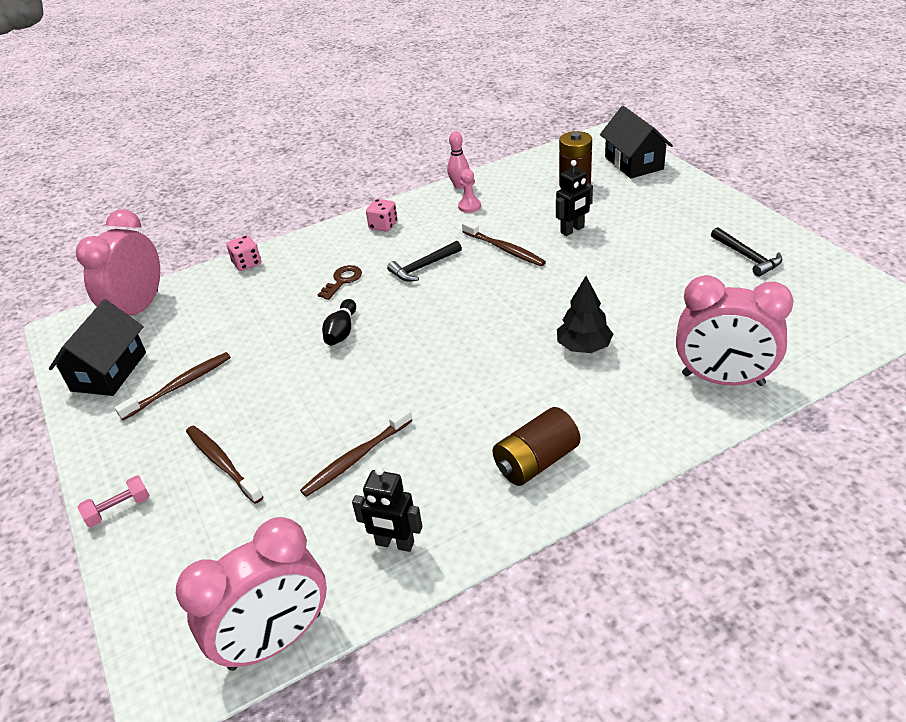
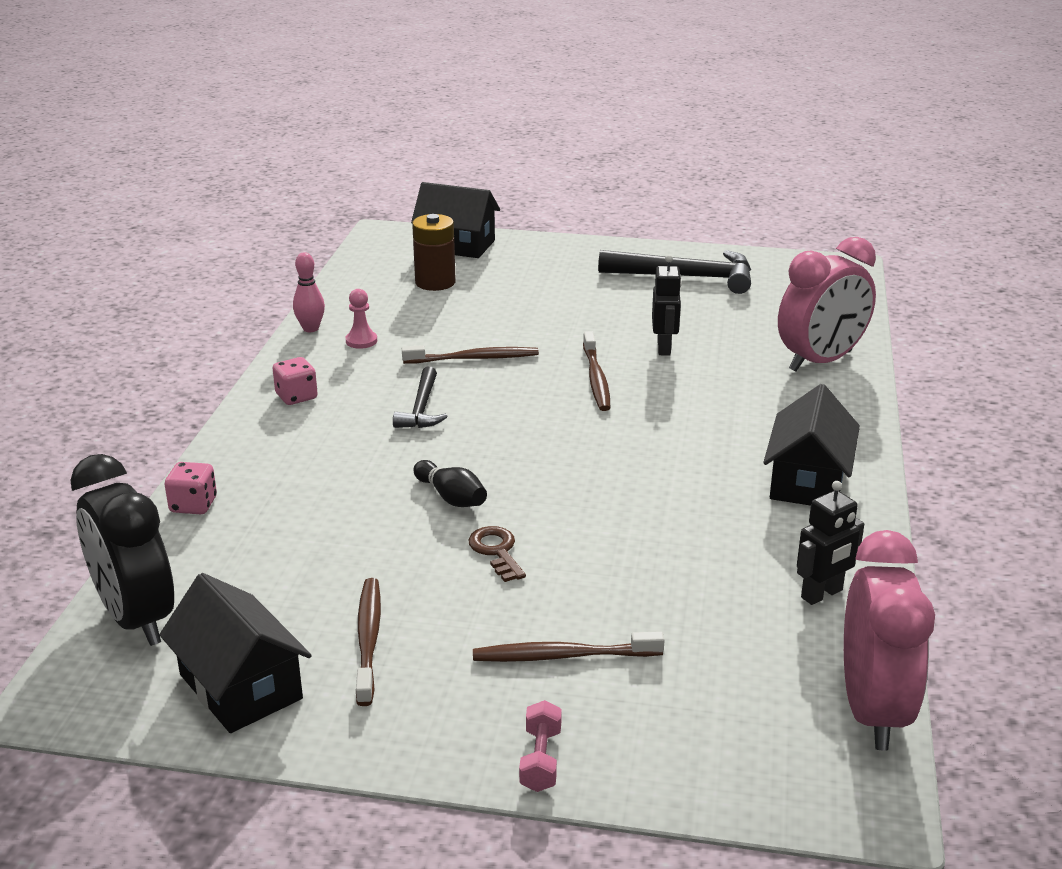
camera: 55 degrees left, 10 degrees down
(139, 309) = (136, 618): pink clock -> black clock
(342, 281) = (356, 460): brown key -> brown key (496, 551)
(356, 458) = (674, 569): brown toothbrush -> brown toothbrush (596, 379)
(536, 462) = (807, 481): brown battery -> black house
(572, 230) = (507, 317): black robot -> black robot (664, 348)
(583, 347) = (689, 392): black tree -> none
(747, 257) = (685, 277): black hammer -> black hammer, size x1.73

